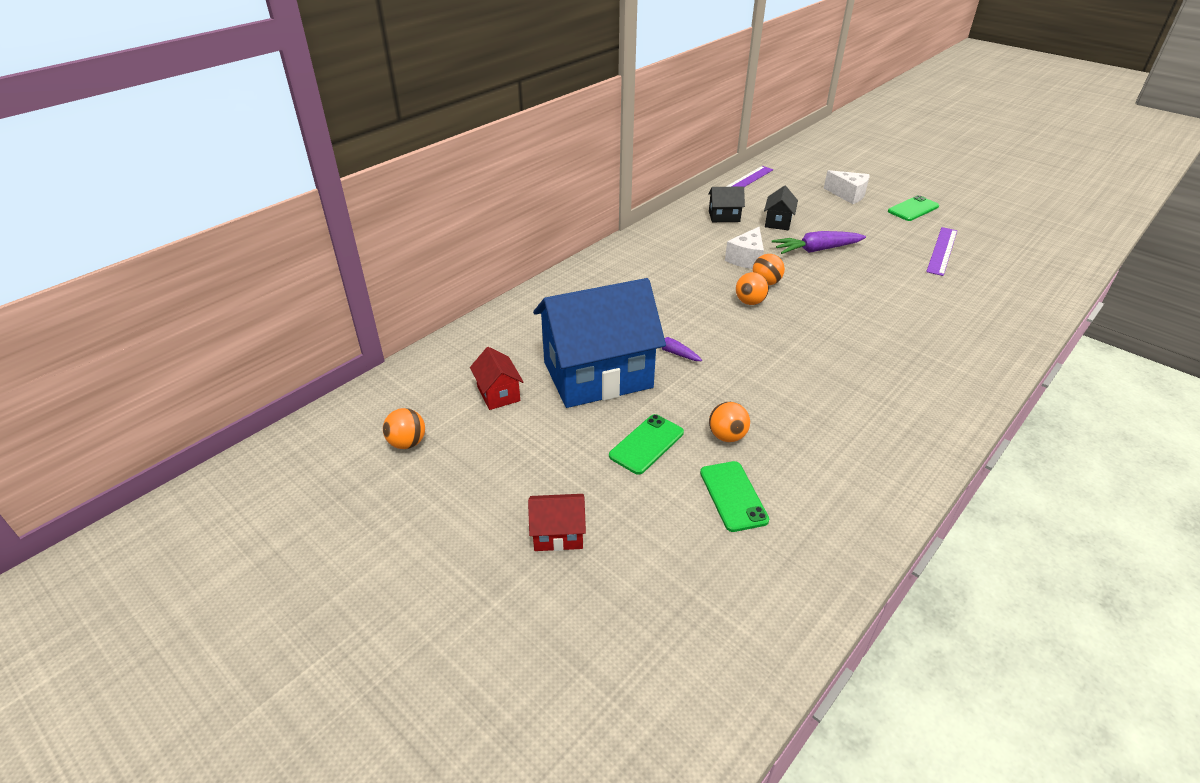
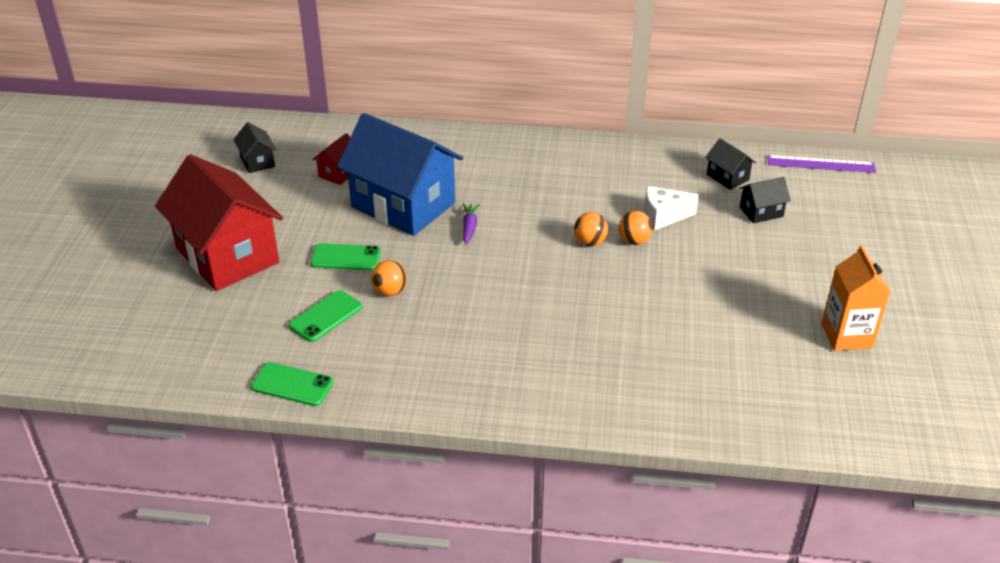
camera: 55 degrees right, 0 degrees up
(407, 443) = (257, 161): orange ball -> black house
(558, 534) = (227, 255): red house -> red house, size x2.38
(816, 250) = (735, 252): purple carrot -> none
(848, 195) = (889, 238): white cheese -> none
(913, 209) = (922, 292): green phone -> green phone (292, 384)
(942, 250) = (846, 336): purple ruler -> orange carton

